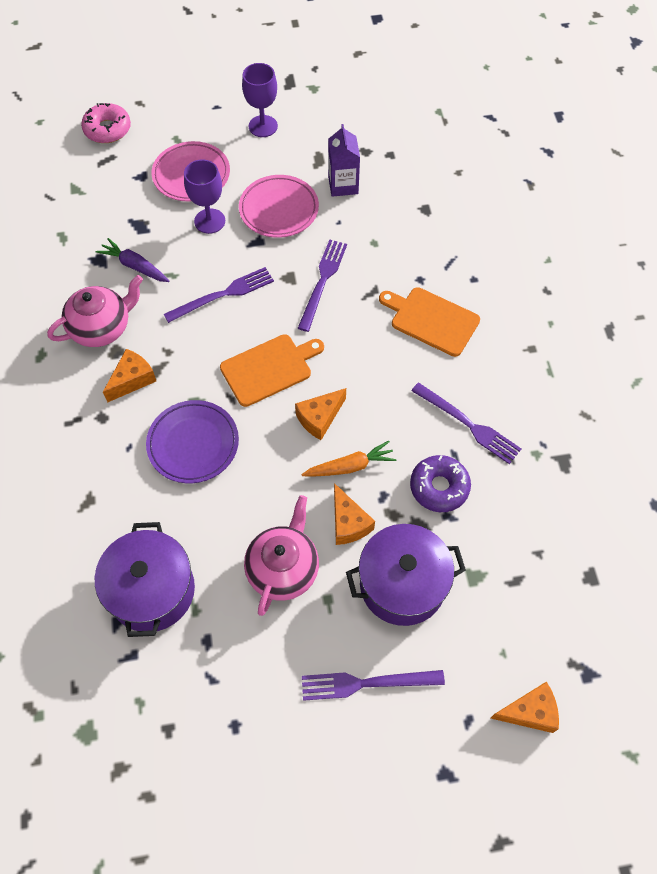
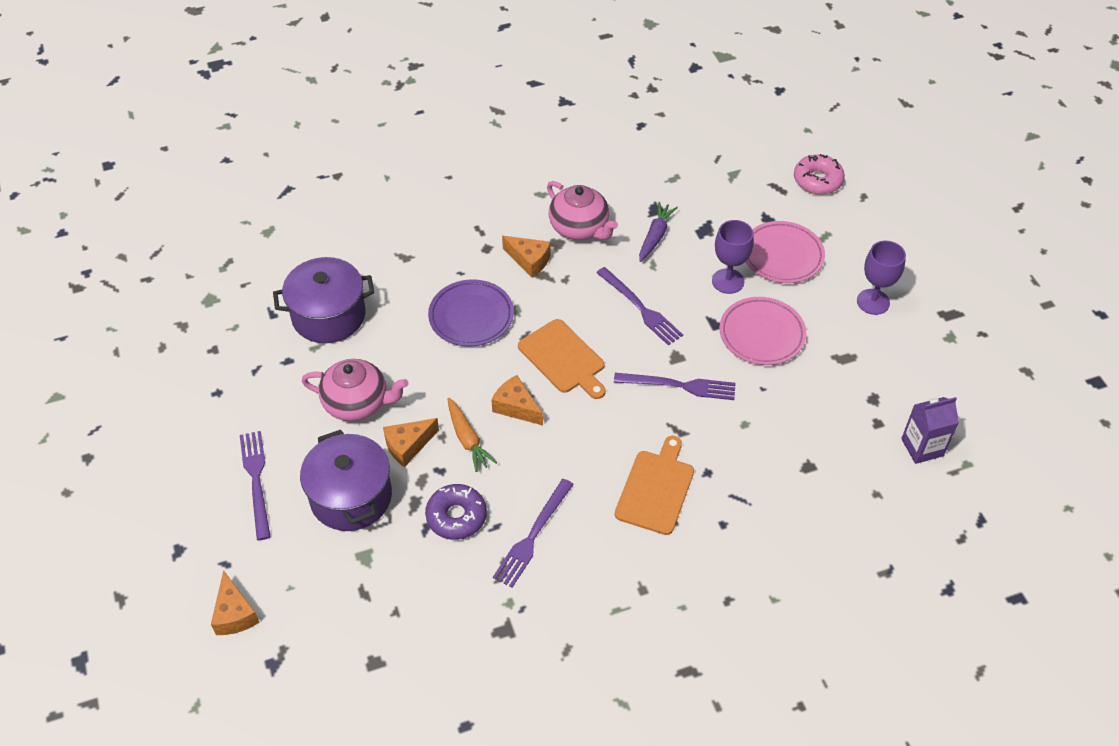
camera: 80 degrees right, 10 degrees down
(343, 185) = (816, 385): purple carton -> purple carton (922, 447)

